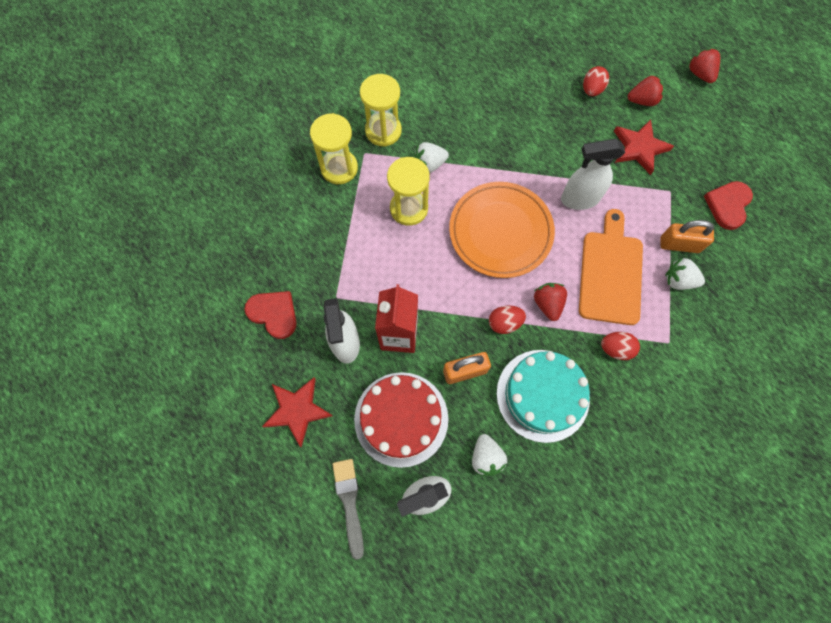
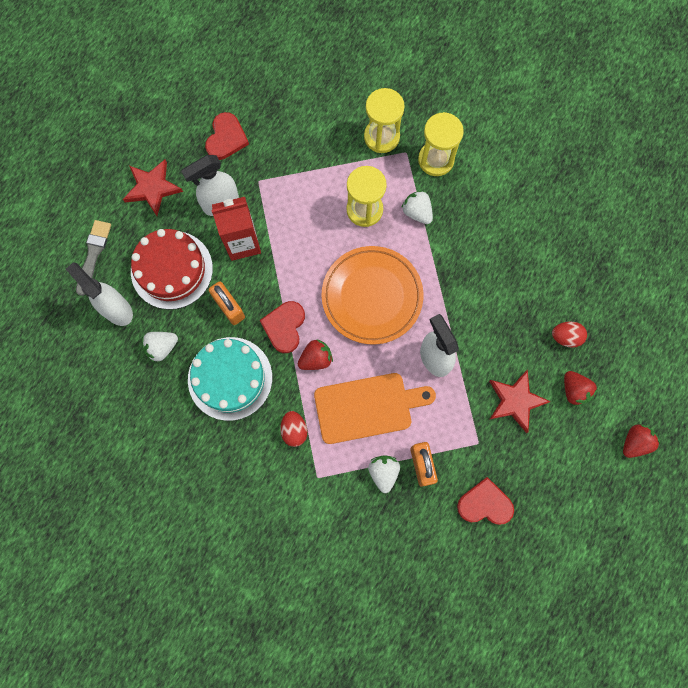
camera: 70 degrees right, 5 degrees up
(349, 502) = (93, 254): grey brush -> grey brush turned 45 degrees counterclockwise
(504, 323) = (284, 327): red egg -> red heart

